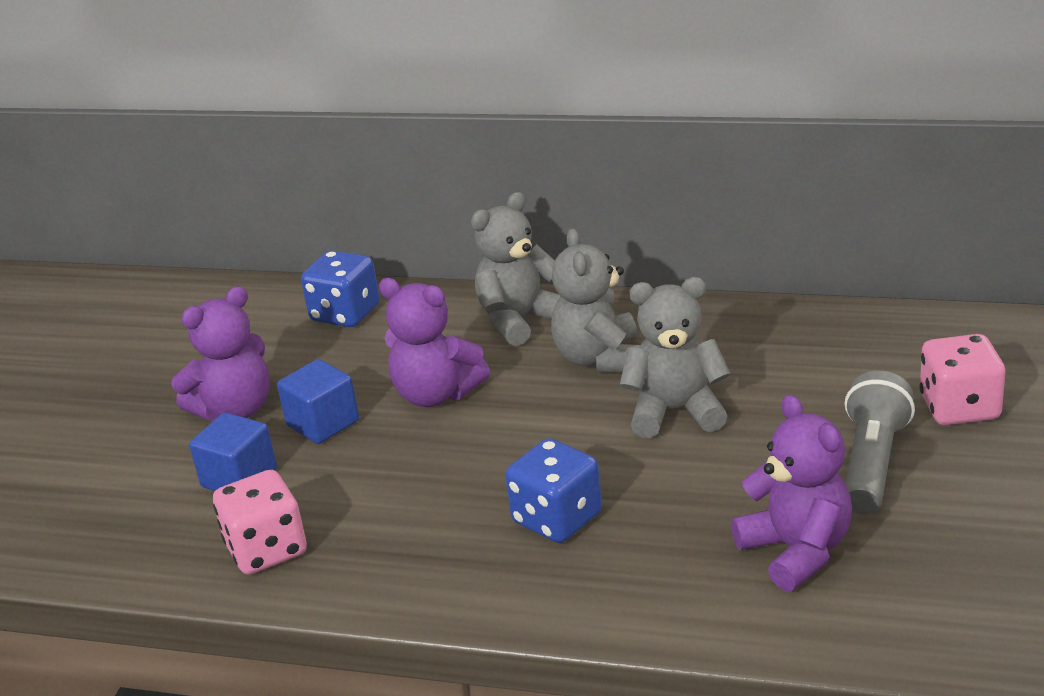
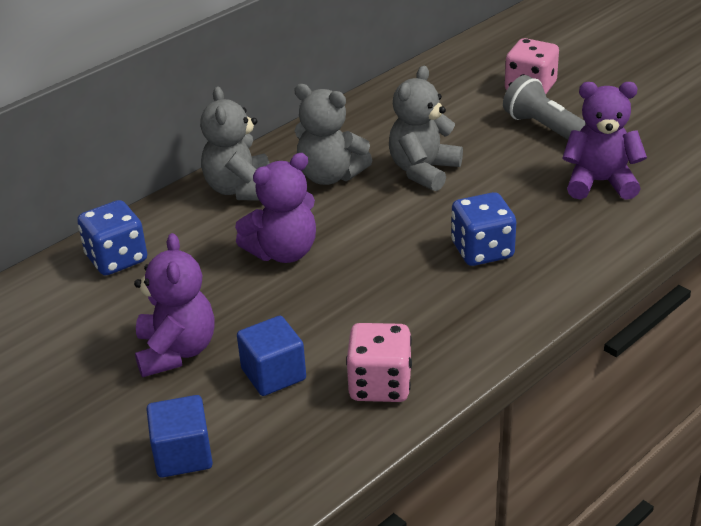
camera: 60 degrees left, 5 degrees up
(323, 423) = (253, 313): blue cube -> blue cube (183, 455)

